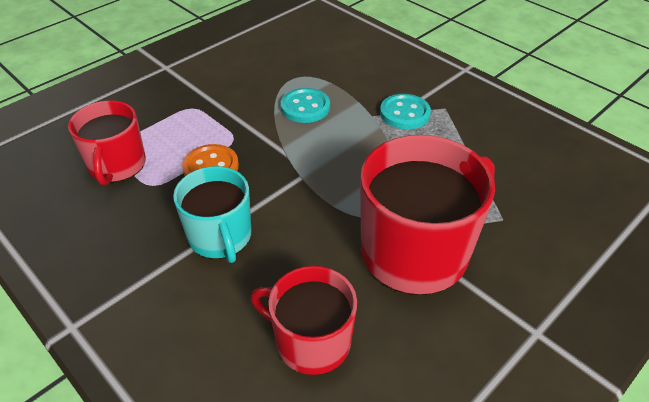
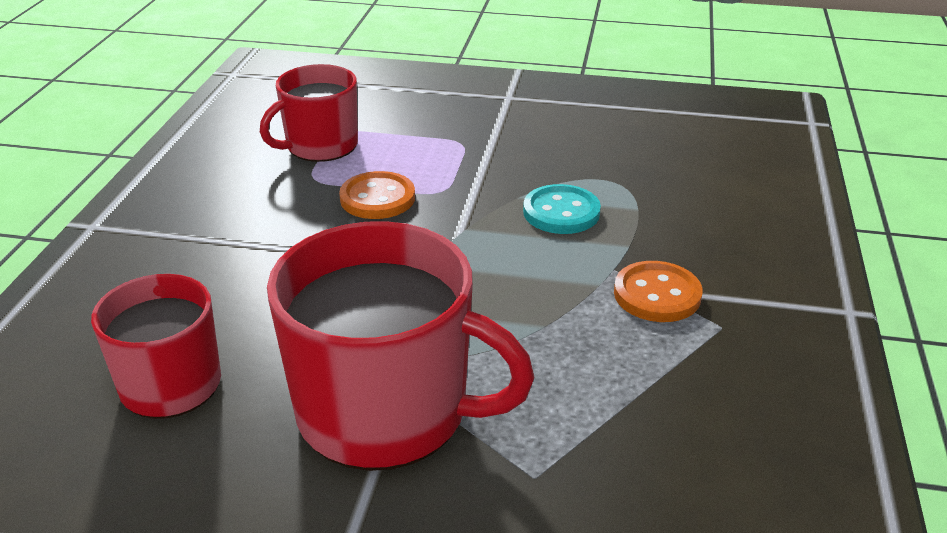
camera: 55 degrees right, 10 degrees down
(220, 237) = (276, 253): turquoise mug -> none
(404, 113) = (657, 294): turquoise button -> orange button

